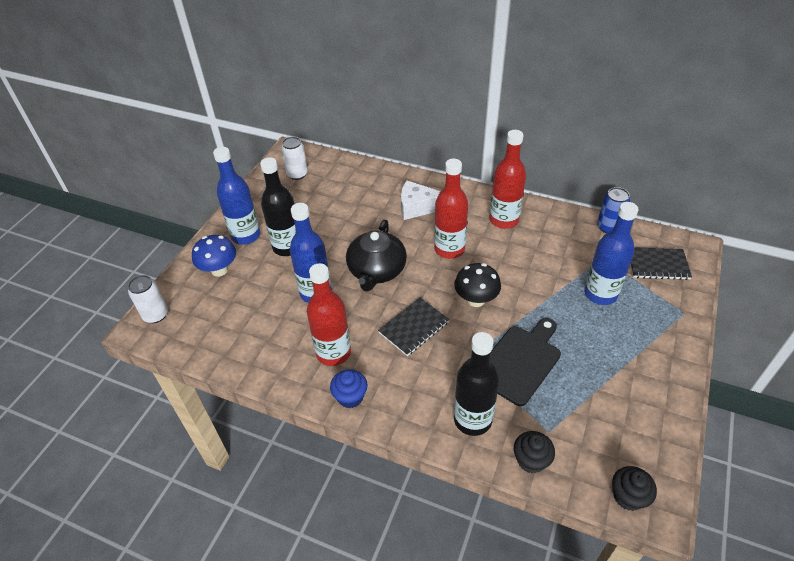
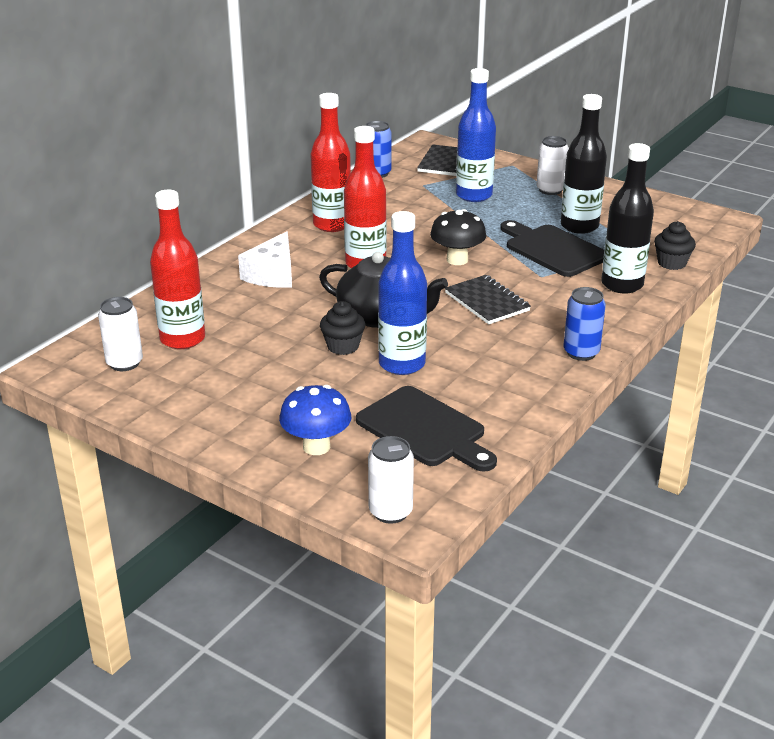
camera: 80 degrees left, 15 degrees down
(239, 317) = (425, 429): none -> black cutting board
(246, 236) = (248, 419): blue bottle -> none
(287, 247) = (296, 381): black bottle -> black bottle (579, 226)
(333, 353) = (511, 358): red bottle -> red bottle (182, 339)
(350, 397) = (581, 352): blue cupcake -> blue can
(628, 496) = (709, 228): black cupcake -> black cupcake (343, 346)
(644, 348) = (550, 190): none -> white can

